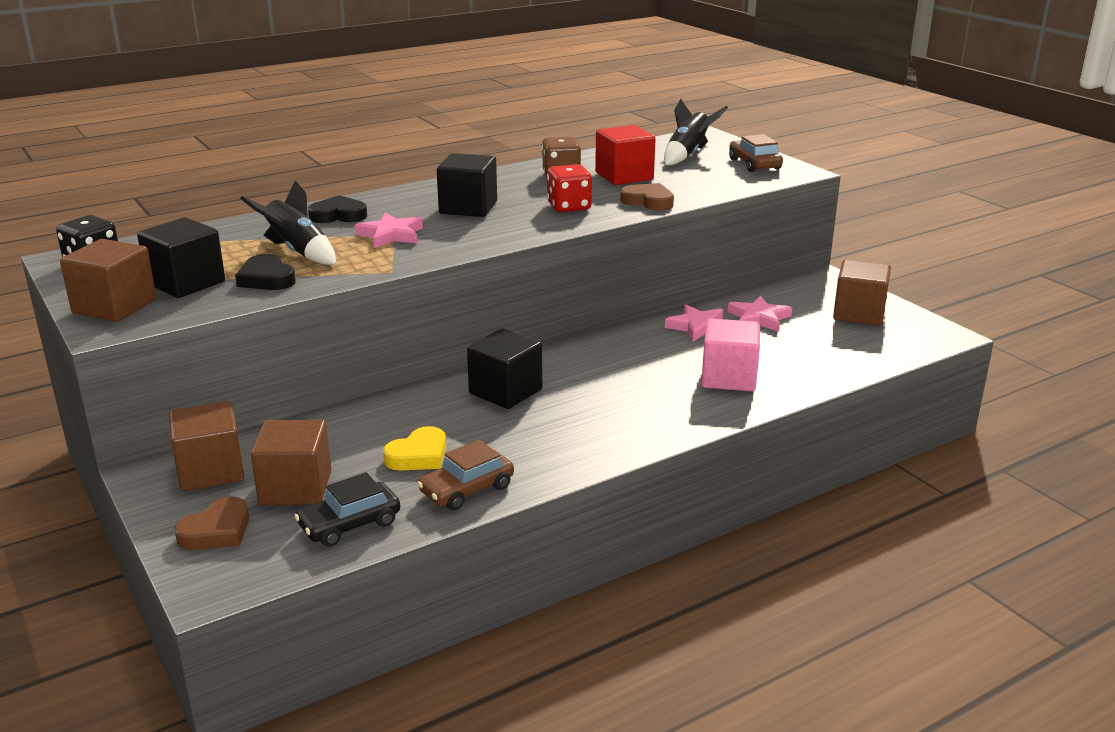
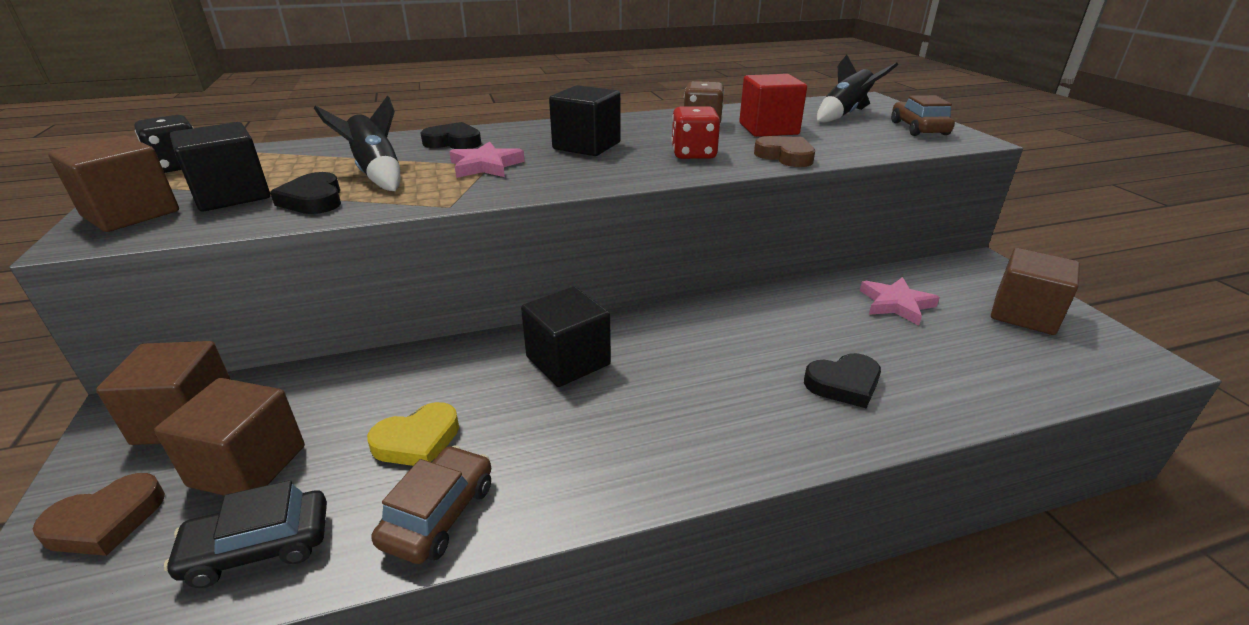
camera: 15 degrees right, 5 degrees up
(467, 489) = (439, 514): brown car -> brown car turned 135 degrees clockwise
(698, 327) = (821, 306): pink star -> none
(728, 378) = (843, 384): pink cube -> black heart

